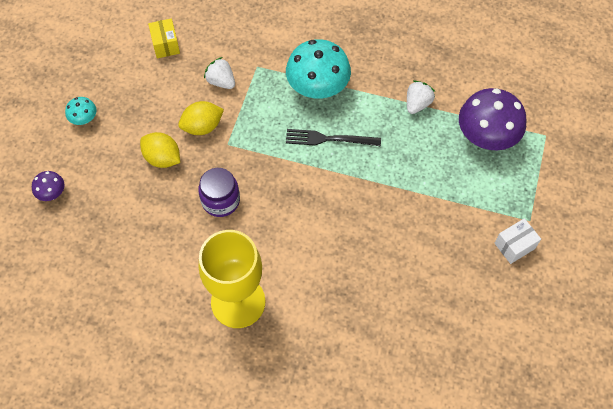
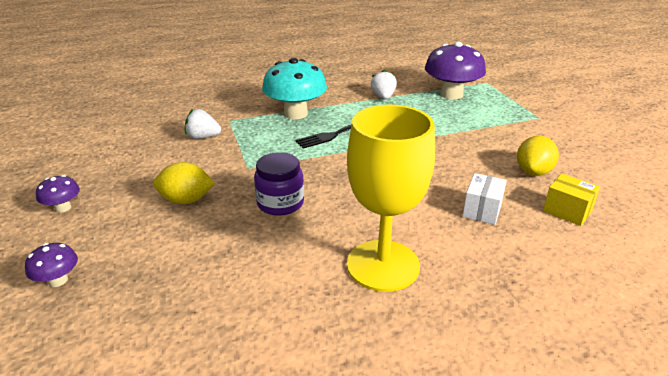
camera: 35 degrees left, 30 degrees down
(84, 119) = (63, 208): turquoise mushroom -> purple mushroom
(166, 45) = (124, 135): yellow box -> yellow box (567, 211)
(202, 127) = (211, 166): yellow lemon -> yellow lemon (533, 172)
(514, 246) = (550, 132): white box -> white box (482, 210)

